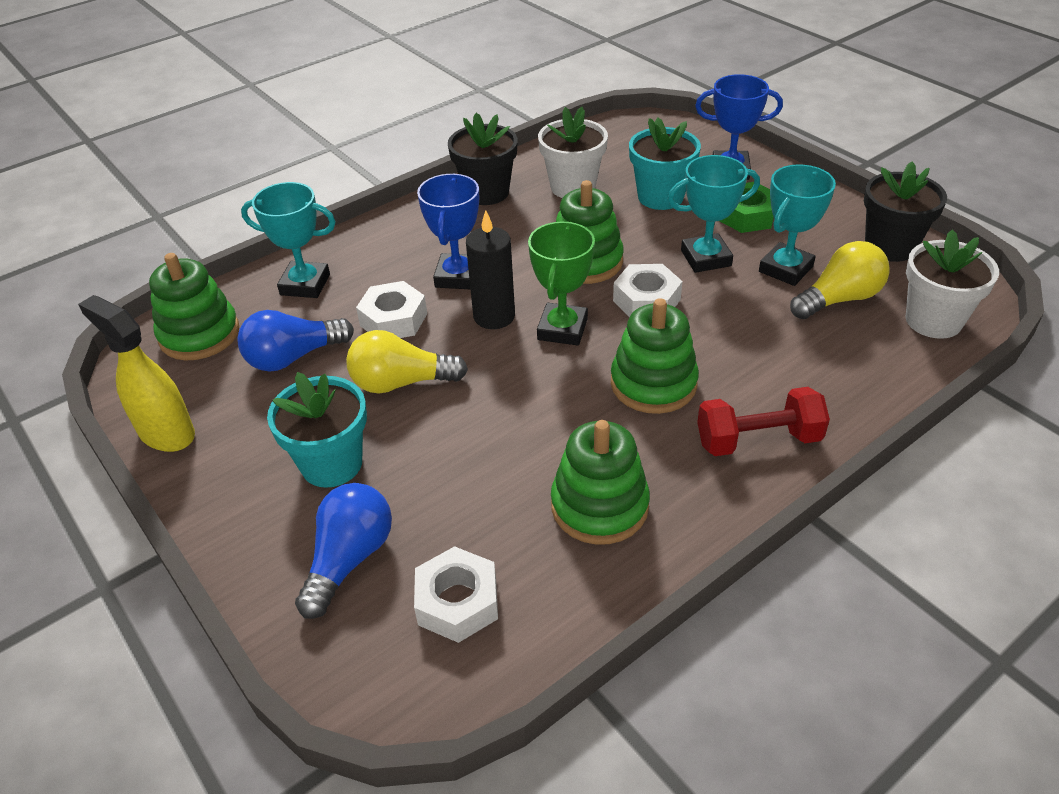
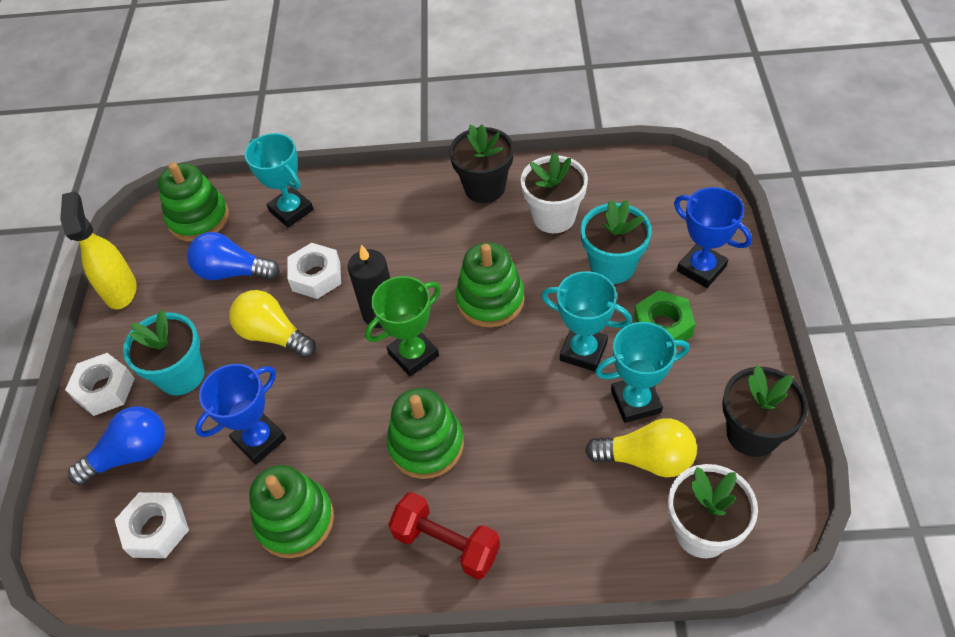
camera: 40 degrees right, 10 degrees up
(457, 276) = (390, 261): blue trophy -> blue trophy (259, 440)
(646, 300) = (497, 365): white nut -> white nut (104, 389)

